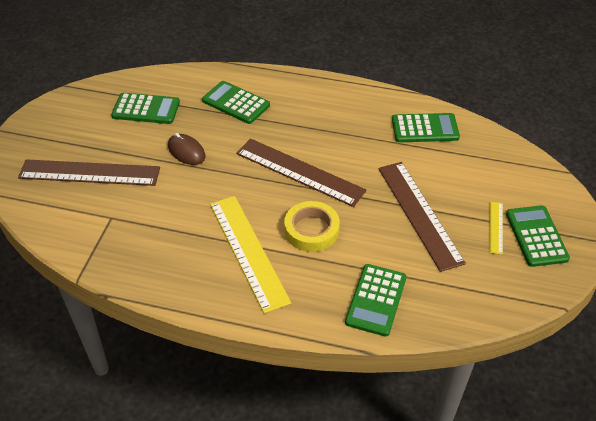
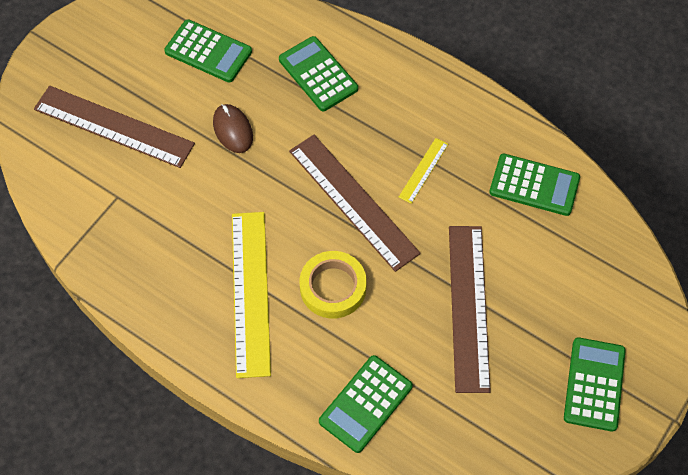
camera: 20 degrees right, 15 degrees up
(496, 227) = (551, 356): yellow ruler -> yellow ruler (423, 170)

